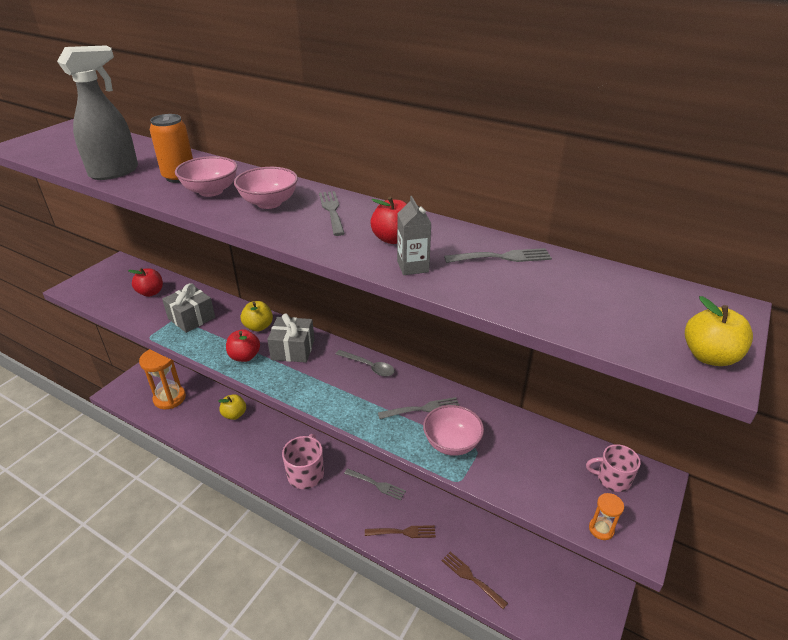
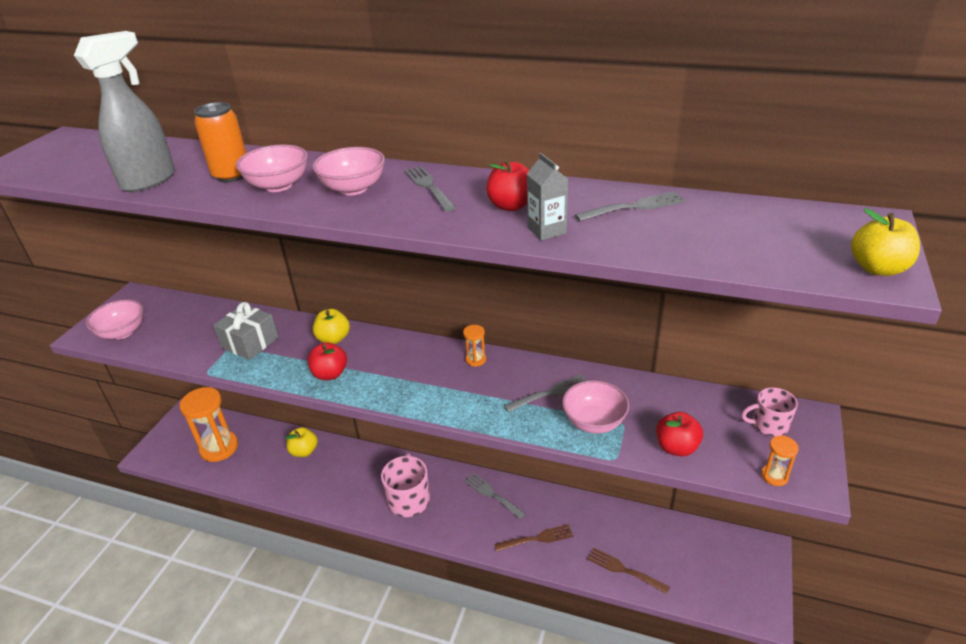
camera: 10 degrees left, 0 degrees up
(98, 292) = (122, 332): none -> pink bowl
(151, 292) = (188, 323): red apple -> red apple (676, 447)
(293, 349) = (383, 356): grey gift -> none
(369, 366) = (475, 359): grey spoon -> orange hourglass
(377, 484) = (492, 495): grey fork -> grey fork turned 150 degrees counterclockwise

